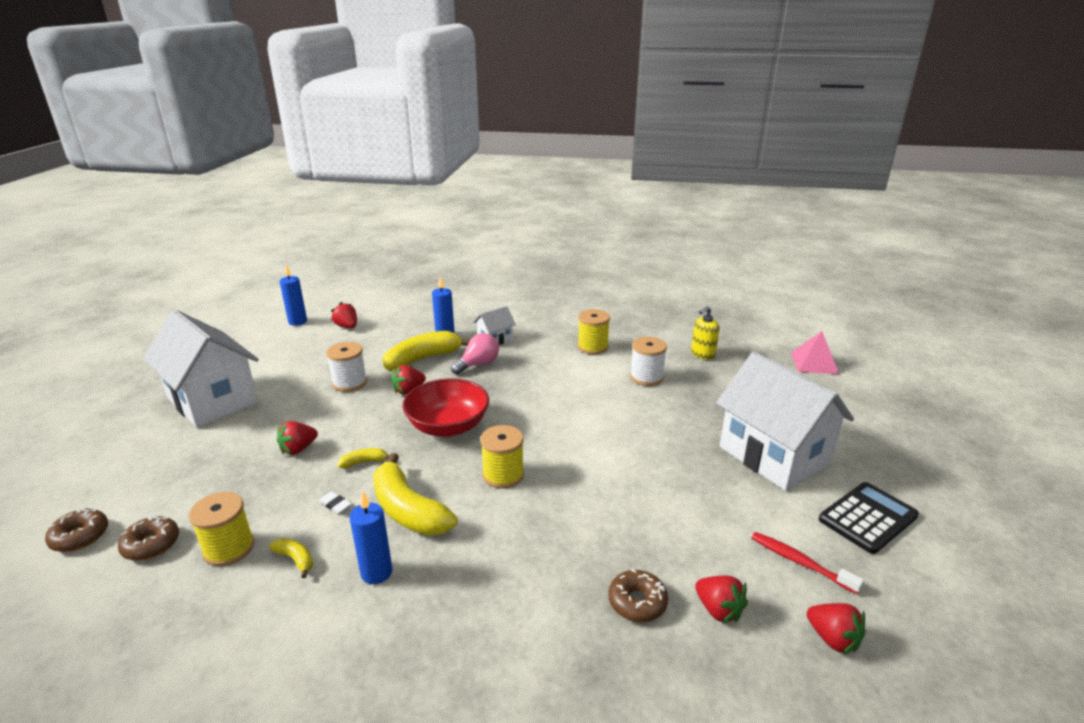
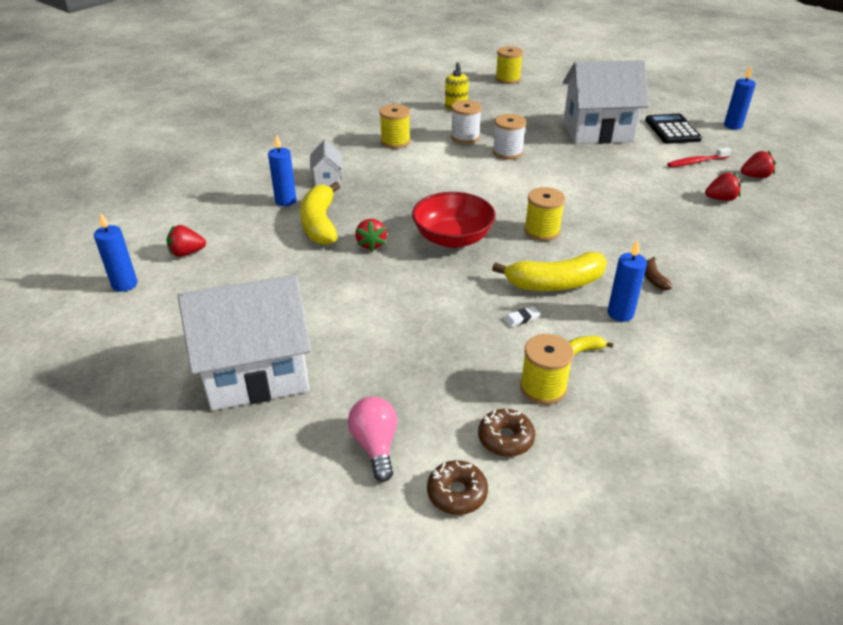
camera: 60 degrees left, 10 degrees up
(298, 449) = (416, 326): red strawberry -> none
(350, 383) = (319, 274): white spool -> white spool (507, 152)
(364, 462) = (470, 292): yellow banana -> none
(463, 585) = (653, 279): none -> brown banana
(478, 364) = (364, 199): pink light bulb -> pink light bulb (375, 445)
(637, 602) = (702, 221): brown donut -> none
(814, 363) = (507, 79): pink pyramid -> yellow spool
(974, 580) = (732, 126): none -> blue candle

